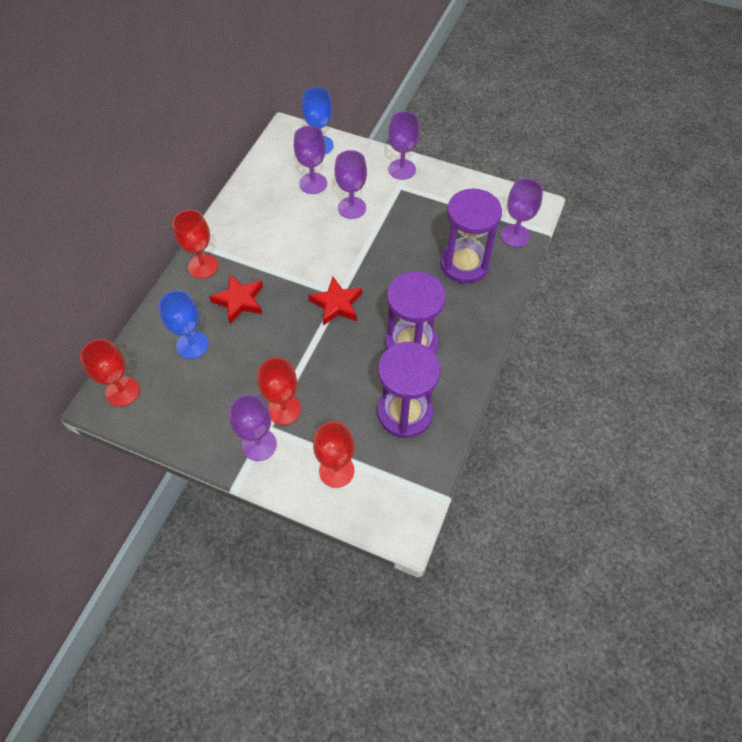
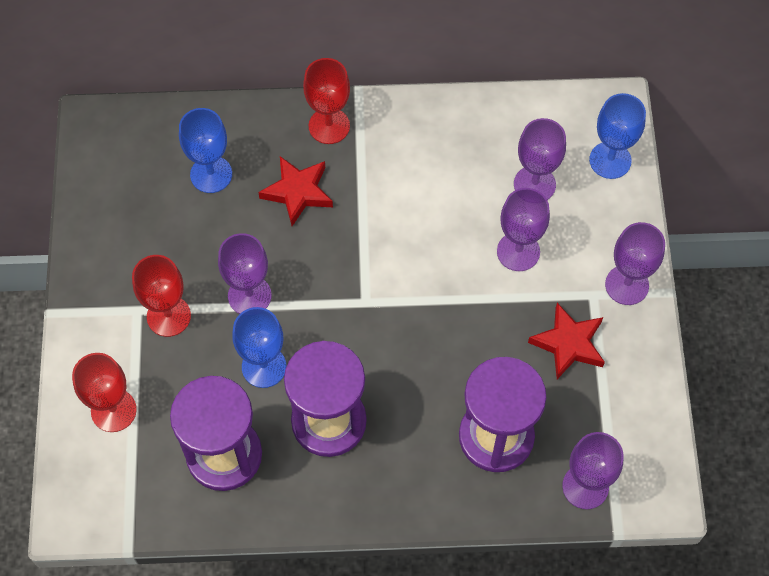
camera: 65 degrees right, 5 degrees up
(122, 391) = (117, 137): red goblet -> none
(259, 444) = (112, 312): purple goblet -> purple goblet (249, 295)
(336, 304) = (348, 305): red star -> red star (568, 343)
(353, 366) = (264, 366): none -> blue goblet

